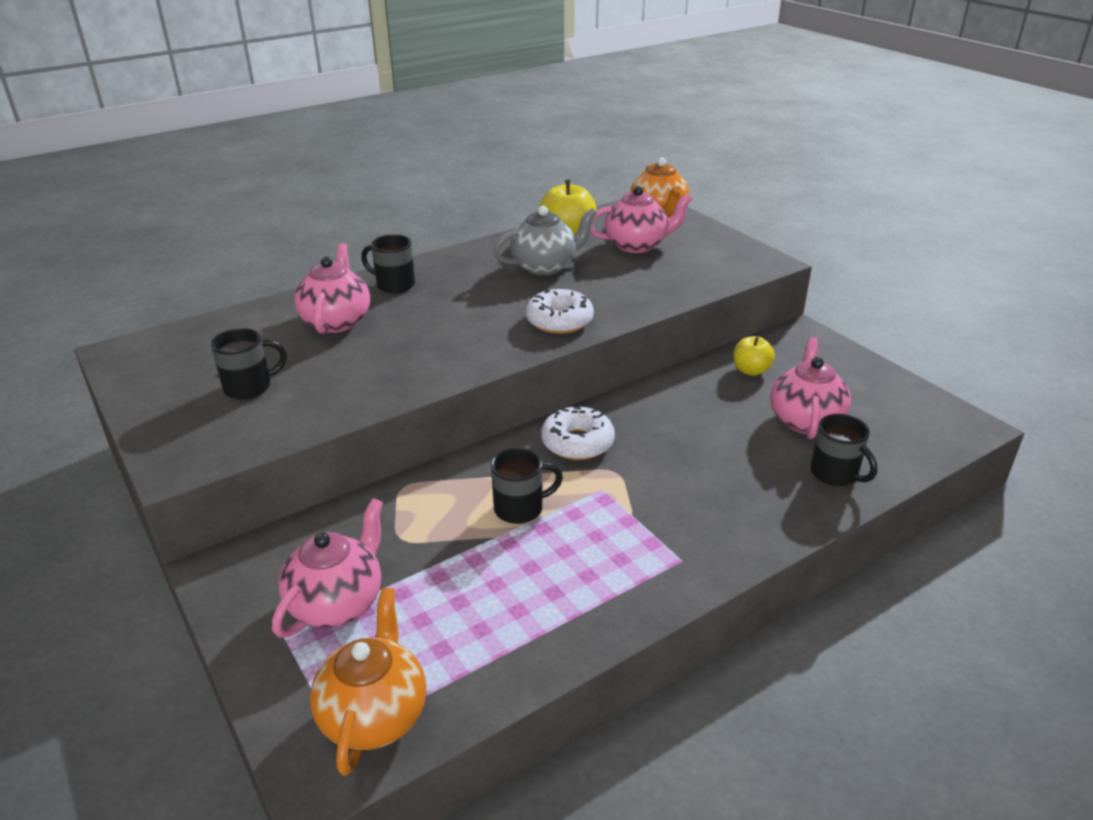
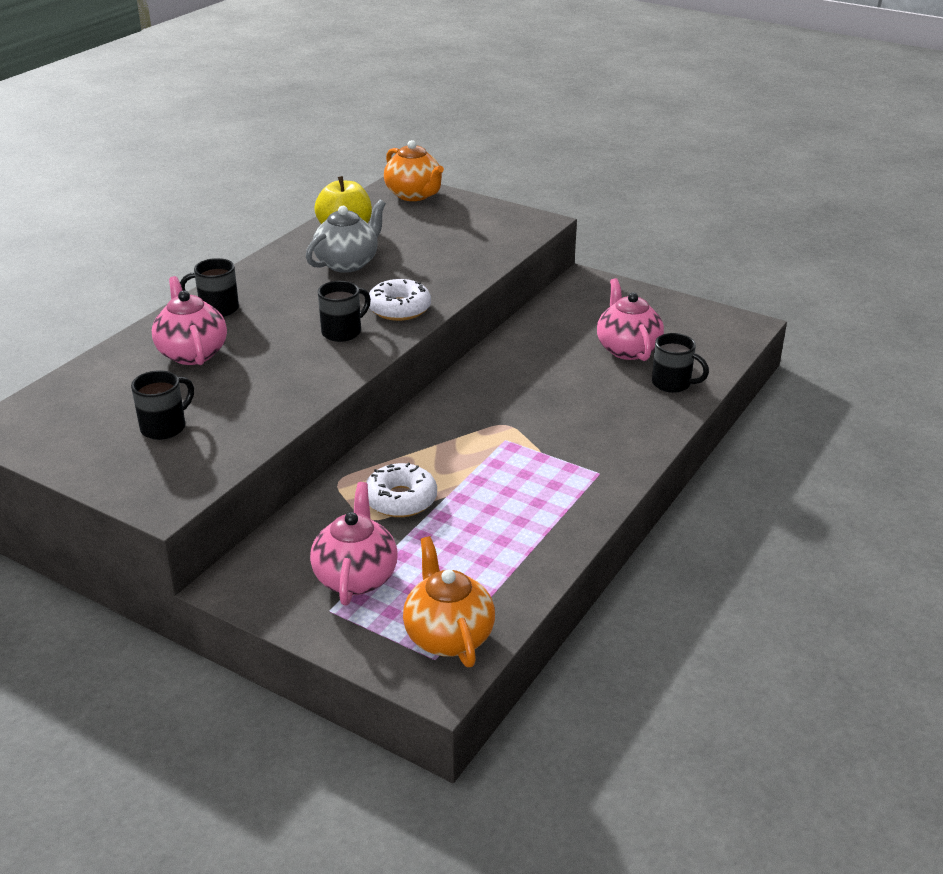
camera: 25 degrees left, 0 degrees up
(520, 508) = (450, 471): black mug -> black mug (343, 332)
(577, 442) = (459, 410): white donut -> white donut (400, 499)
(637, 245) = (416, 227): pink teapot -> none
(751, 370) = (561, 320): yellow apple -> none

